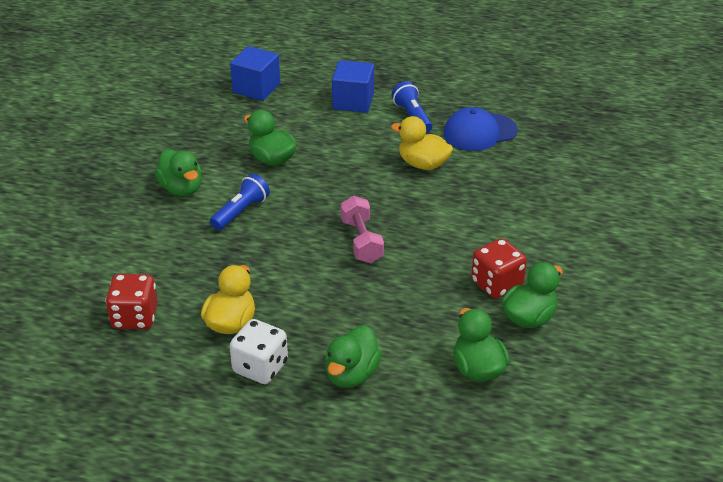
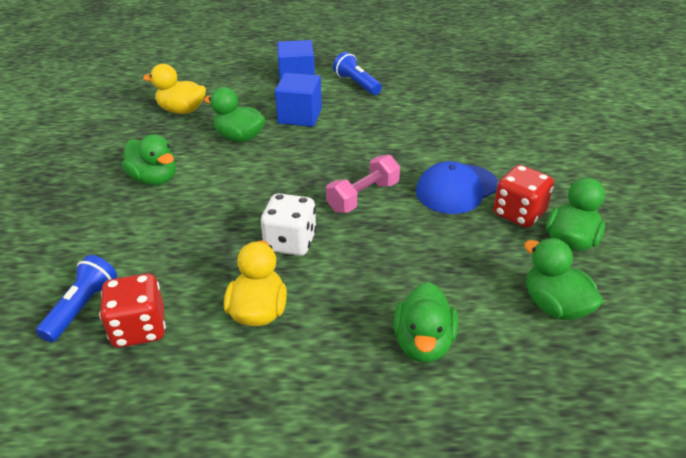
camera: 15 degrees left, 0 degrees up
(241, 212) = (226, 190): blue flashlight -> blue flashlight (82, 307)
(256, 88) = (201, 82): blue cube -> blue cube (300, 116)
(260, 367) = (314, 358): white dice -> white dice (290, 242)
(361, 241) = (363, 197): pink dumbbell -> pink dumbbell turned 75 degrees clockwise
(423, 164) = (387, 119): yellow duck -> yellow duck (182, 110)
(479, 132) = (423, 87): blue cap -> blue cap (457, 189)

